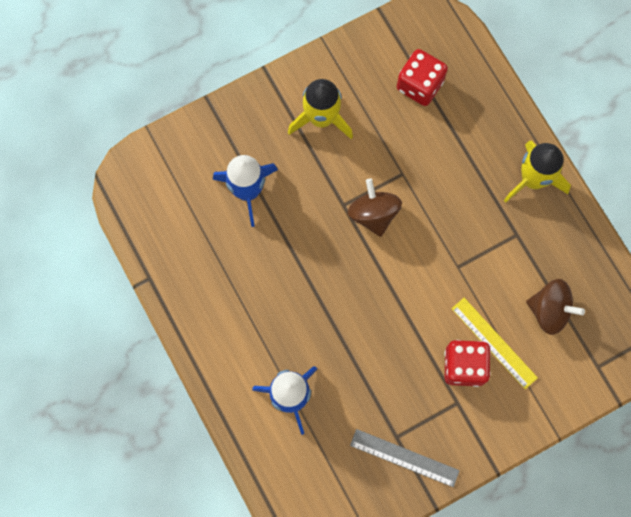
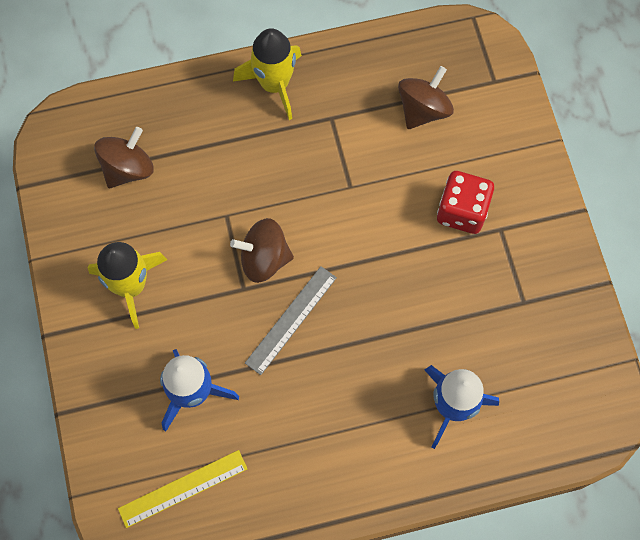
camera: 75 degrees left, 5 degrees down
(404, 458) = (548, 300): grey ruler -> grey ruler (291, 320)
(419, 85) = (128, 168): red dice -> brown spinning top
(494, 343) = (444, 174): yellow ruler -> yellow ruler (183, 489)

